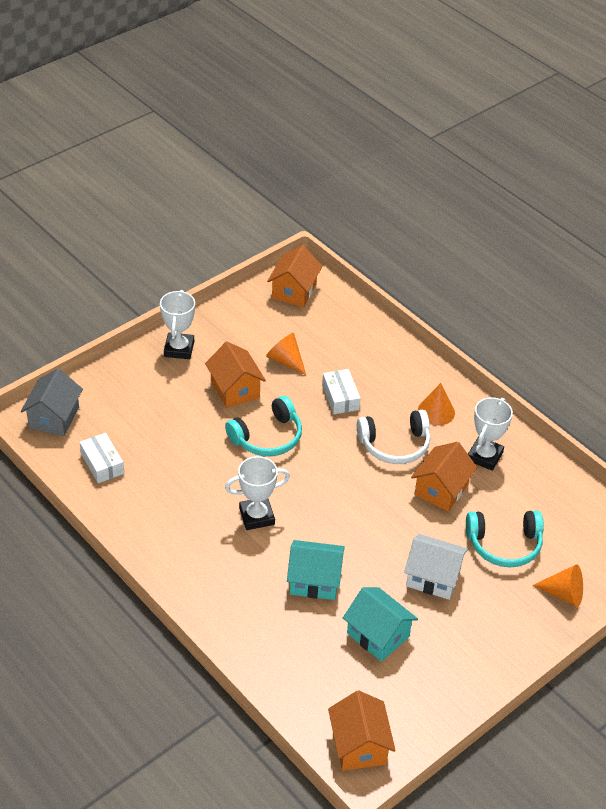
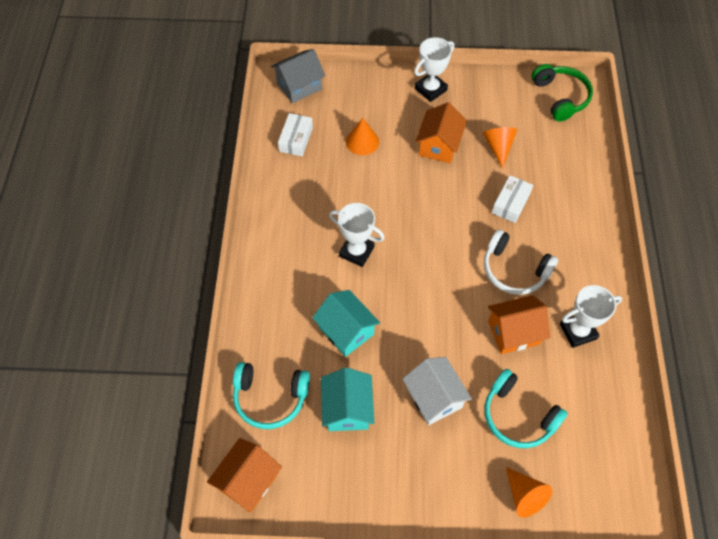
camera: 45 degrees right, 15 degrees up
(267, 437) = (425, 197): turquoise headphones -> turquoise headphones (270, 398)
(294, 291) = (560, 97): orange house -> green headphones
(436, 411) = (575, 266): orange cone -> orange cone (362, 141)

